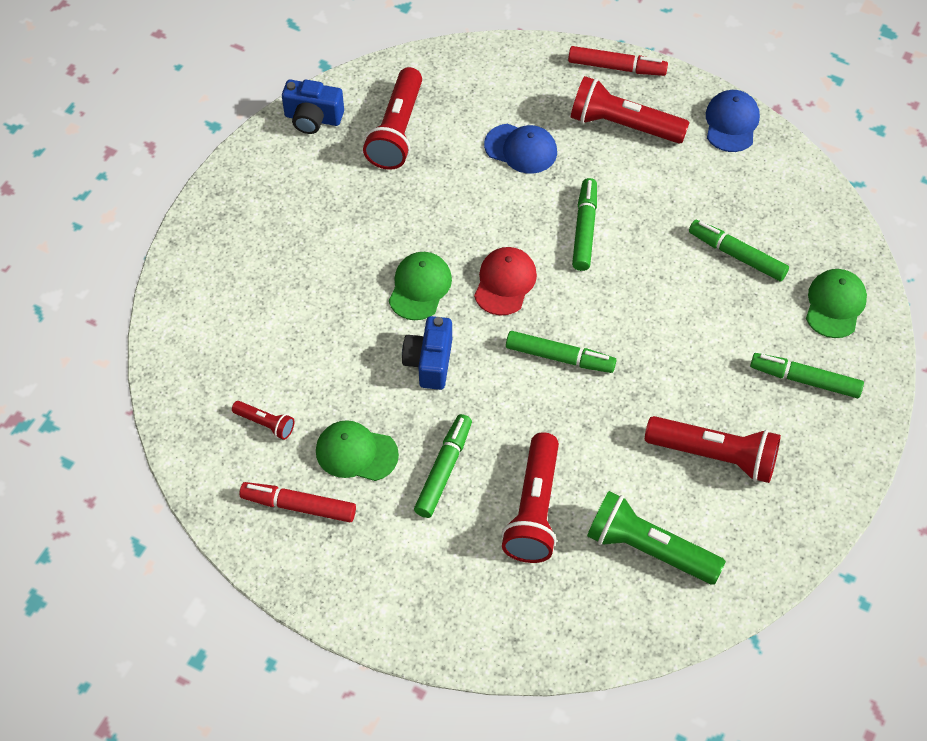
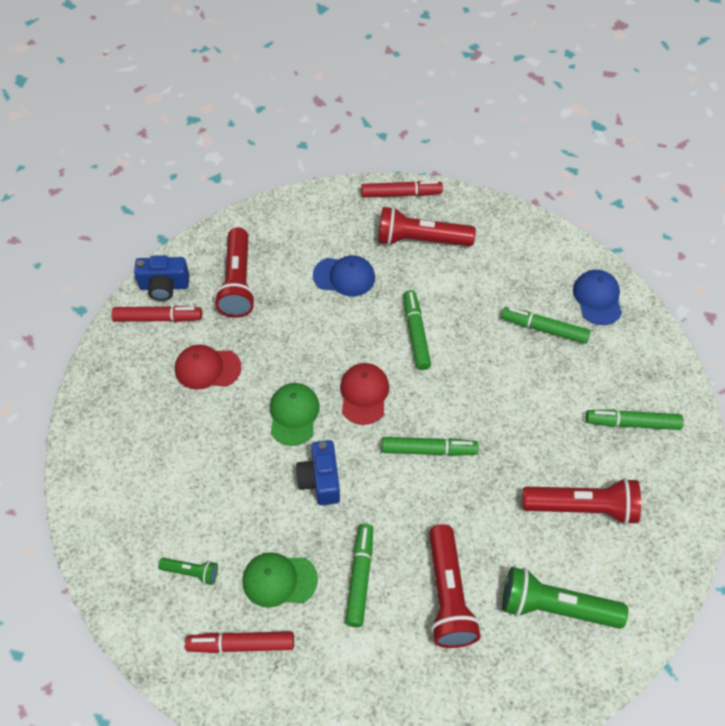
camera: 15 degrees left, 0 degrees up
(265, 424) = (191, 572): red flashlight -> green flashlight
(297, 152) = (158, 318): none -> red marker
(337, 218) = (207, 368): none -> red cap
(731, 123) = (504, 221): blue cap -> blue cap (597, 298)
(835, 305) = (634, 353): green cap -> none

